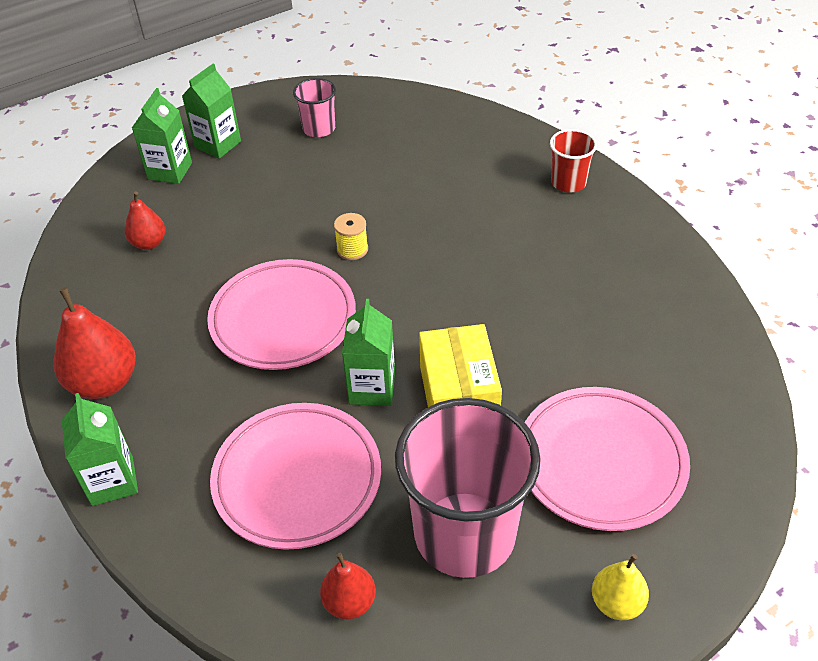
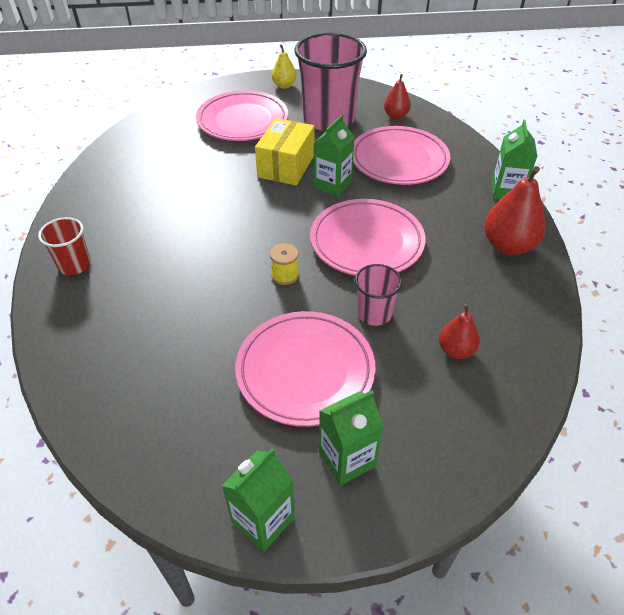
camera: 155 degrees left, 0 degrees up
(170, 171) = (414, 439): green carton -> green carton (263, 520)
(280, 181) = (305, 371): none -> pink plate
(319, 129) = (224, 430): pink cup -> pink cup (374, 313)

